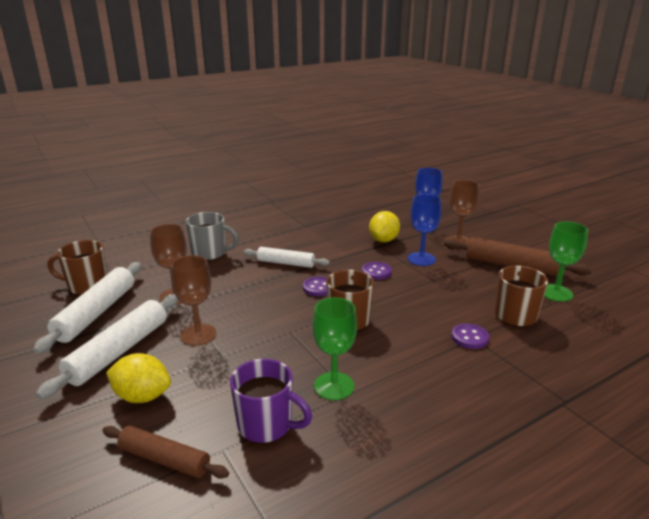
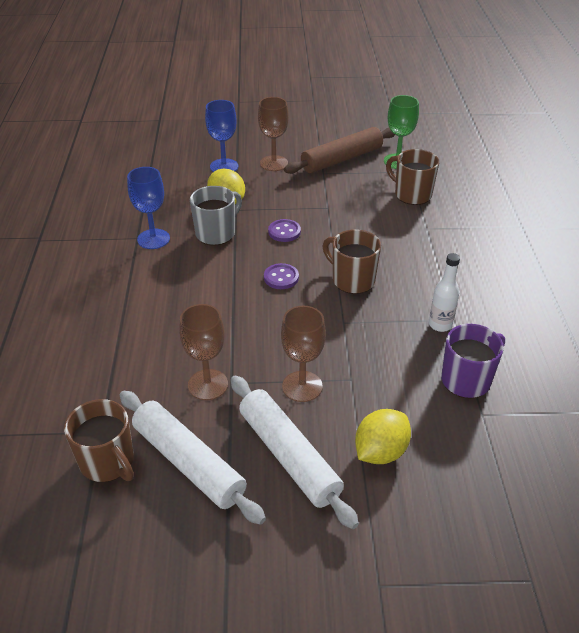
camera: 60 degrees left, 15 degrees up
(87, 286) = (108, 462): brown mug -> brown mug turned 75 degrees counterclockwise
(165, 459) = (476, 454): brown rolling pin -> none
(210, 253) = (129, 331): grey mug -> grey mug (216, 233)
(286, 263) = (211, 281): white rolling pin -> none
(334, 386) = (440, 325): green goblet -> white bottle
(421, 259) = (285, 197): blue goblet -> blue goblet (153, 239)
(469, 337) = (425, 230): purple button -> none

